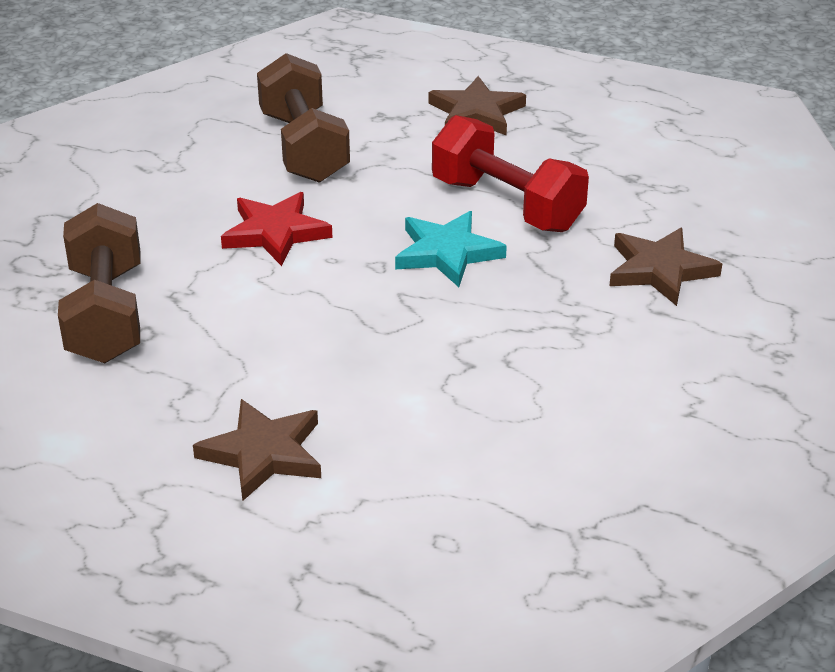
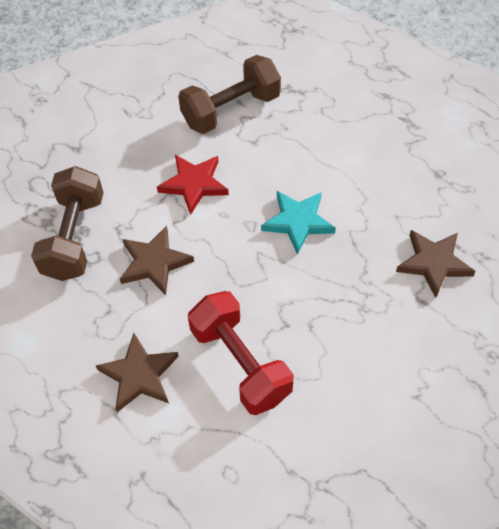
camera: 15 degrees right, 20 degrees up
(303, 147) = (231, 110): brown dumbbell -> brown dumbbell turned 60 degrees clockwise
(476, 113) = (351, 95): brown star -> brown star (154, 262)
(507, 205) = (348, 185): red dumbbell -> red dumbbell (240, 363)

